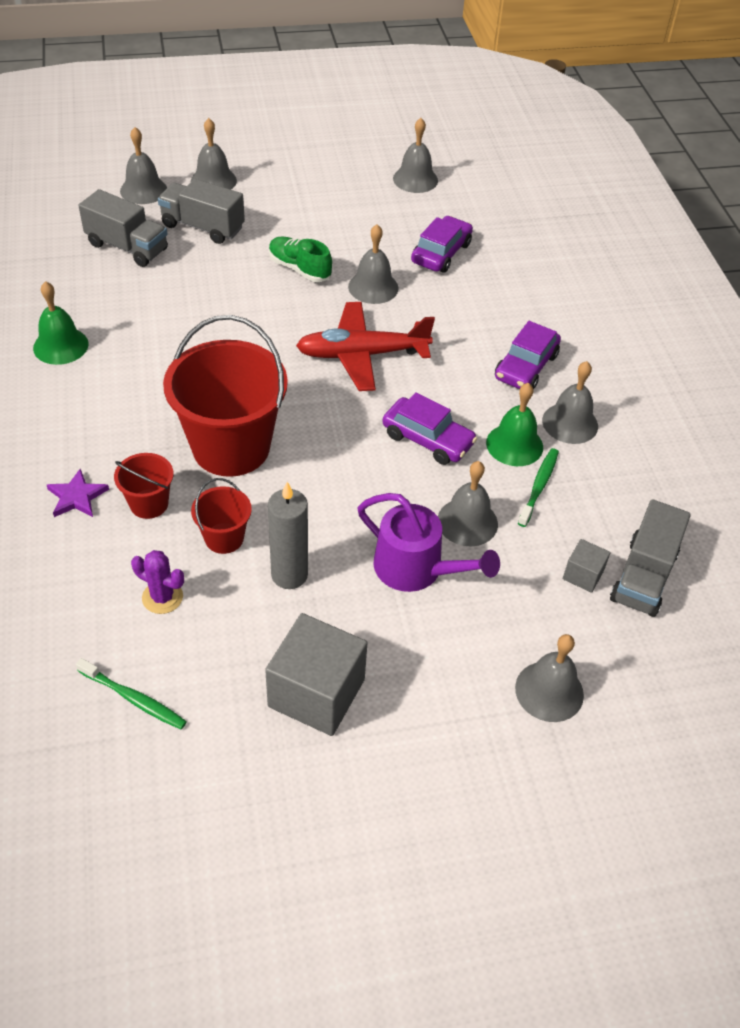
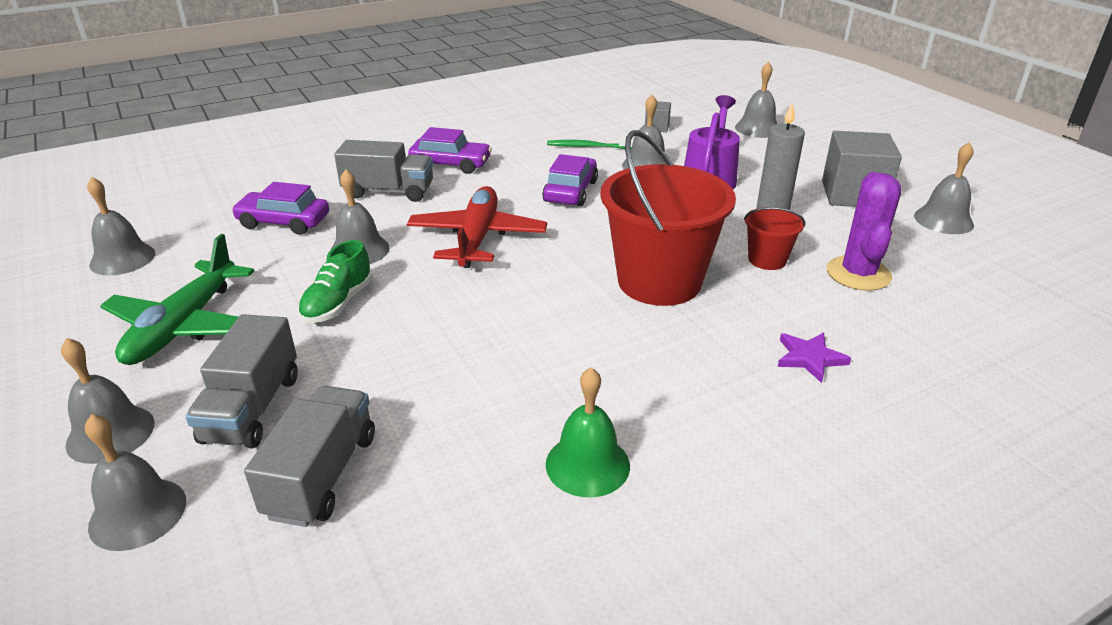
camera: 105 degrees left, 15 degrees down
(134, 699) = (956, 262): green toothbrush -> none
(149, 504) = (772, 309): red bucket -> none
(162, 597) = (858, 274): purple cactus -> purple cactus, size x1.62
(308, 204) = (184, 326): none -> green plane
(361, 355) = (477, 238): red plane -> red plane turned 150 degrees counterclockwise
(514, 445) = (550, 159): green bell -> none
(570, 423) = (510, 142): grey bell -> grey bell (943, 220)
(643, 576) = (639, 111): grey truck -> grey truck (388, 191)

